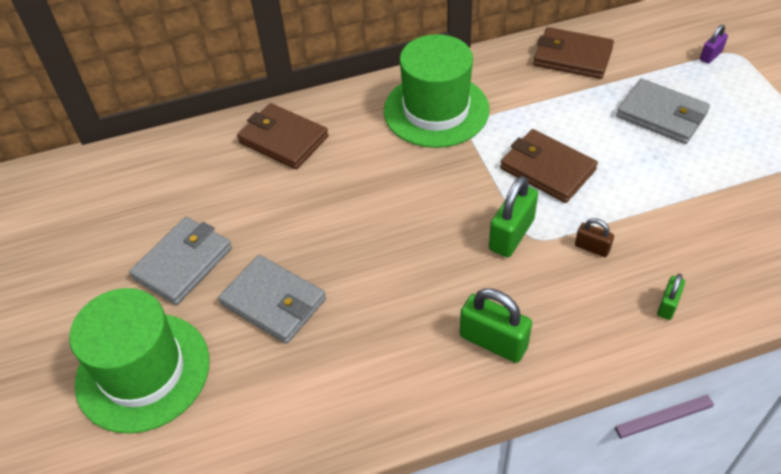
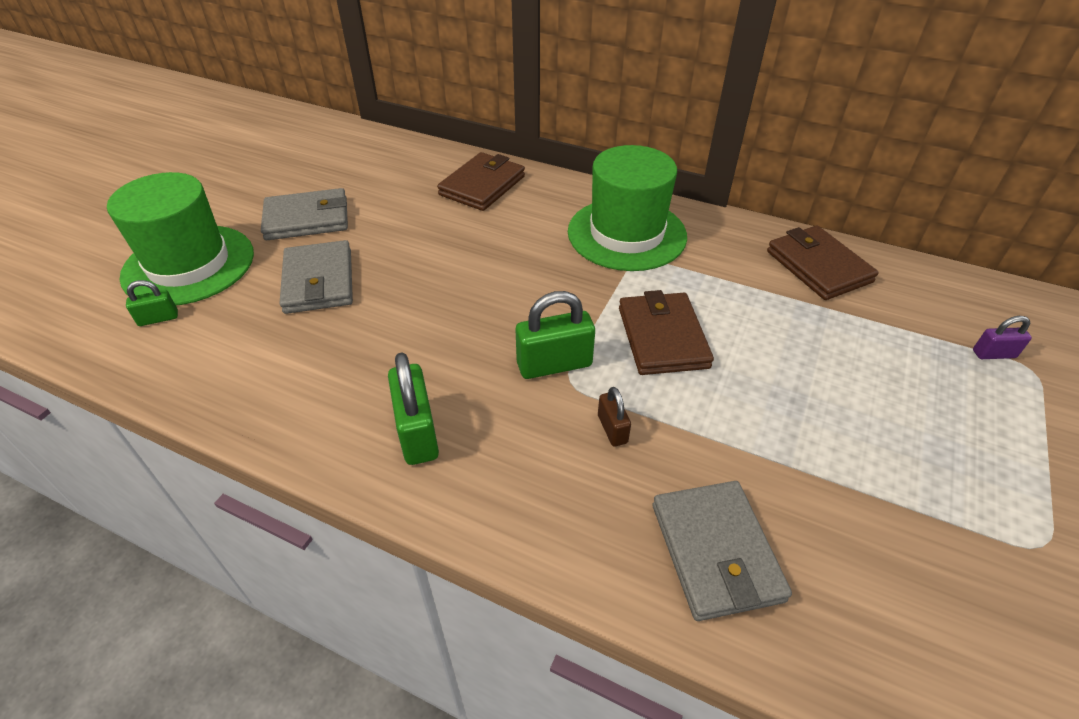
camera: 40 degrees right, 5 degrees down
(283, 139) = (482, 186): brown wallet -> brown wallet turned 45 degrees clockwise
(661, 115) = (852, 369): grey wallet -> grey wallet (715, 552)
(668, 305) = (616, 539): green padlock -> green padlock (158, 318)

